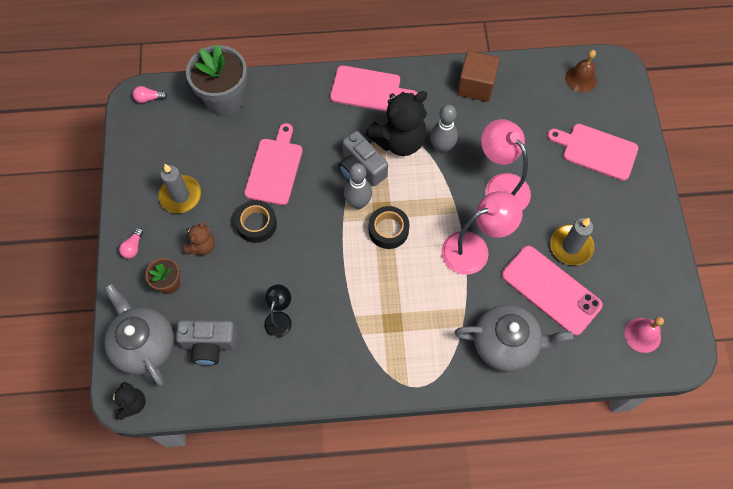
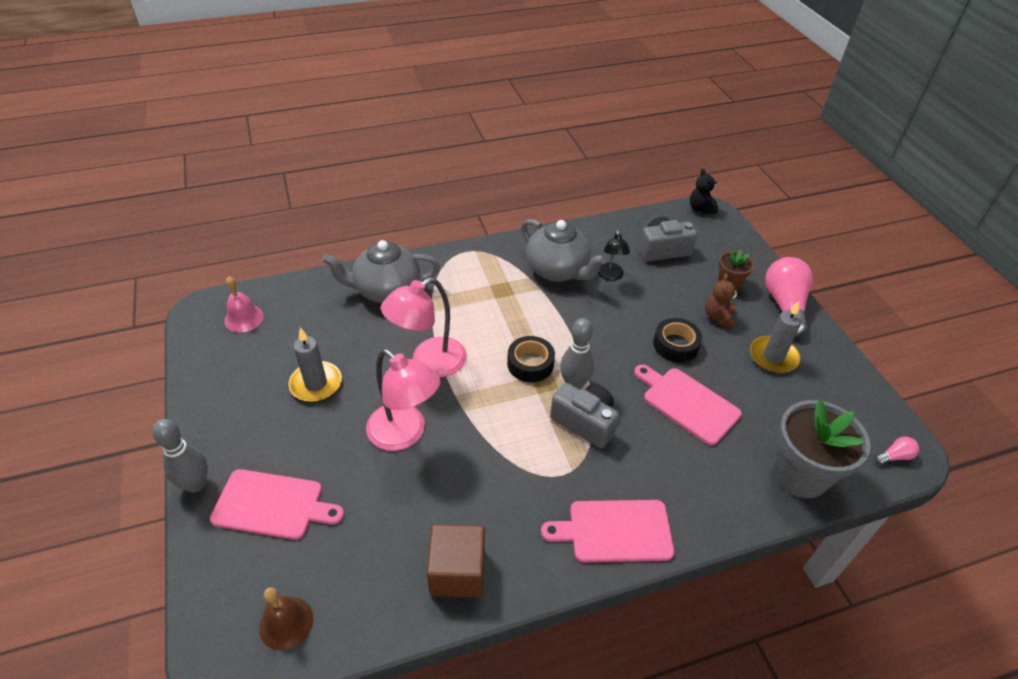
camera: 165 degrees right, 20 degrees down
(133, 247) = (784, 305): pink light bulb -> pink light bulb, size x2.31
(144, 345) = (718, 242): grey teapot -> grey teapot (558, 270)
(275, 168) = (687, 403): pink cutting board -> pink cutting board turned 135 degrees clockwise
(399, 140) = (548, 466): black teddy bear -> none
(442, 148) = (490, 467): grey bowling pin -> grey bowling pin (196, 484)
(551, 290) = (340, 339): pink phone -> none

